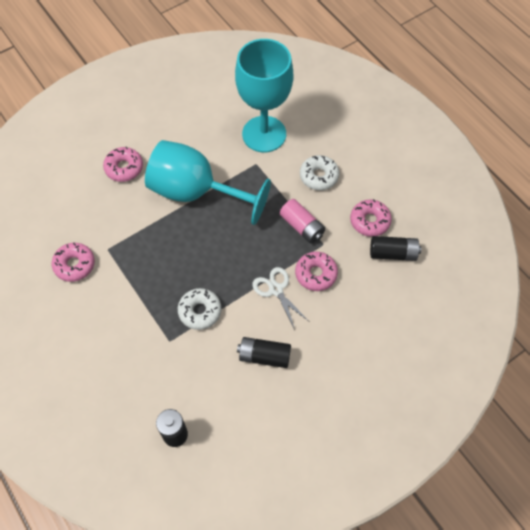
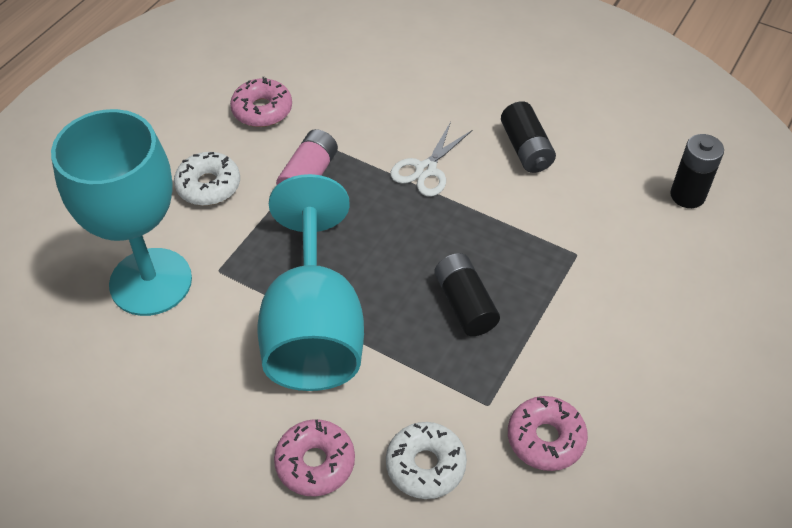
camera: 115 degrees left, 10 degrees down
(200, 311) = (512, 238): white donut -> white donut (425, 465)
(316, 274) = (377, 138): pink donut -> none
(393, 253) = (302, 75): black battery -> black battery (465, 304)

